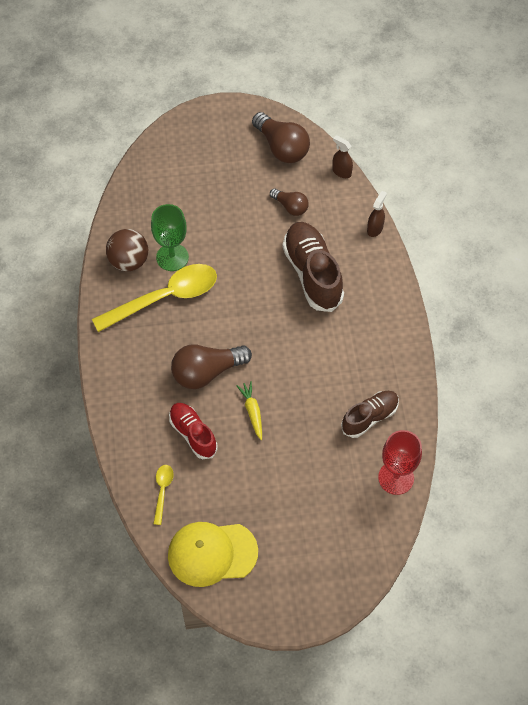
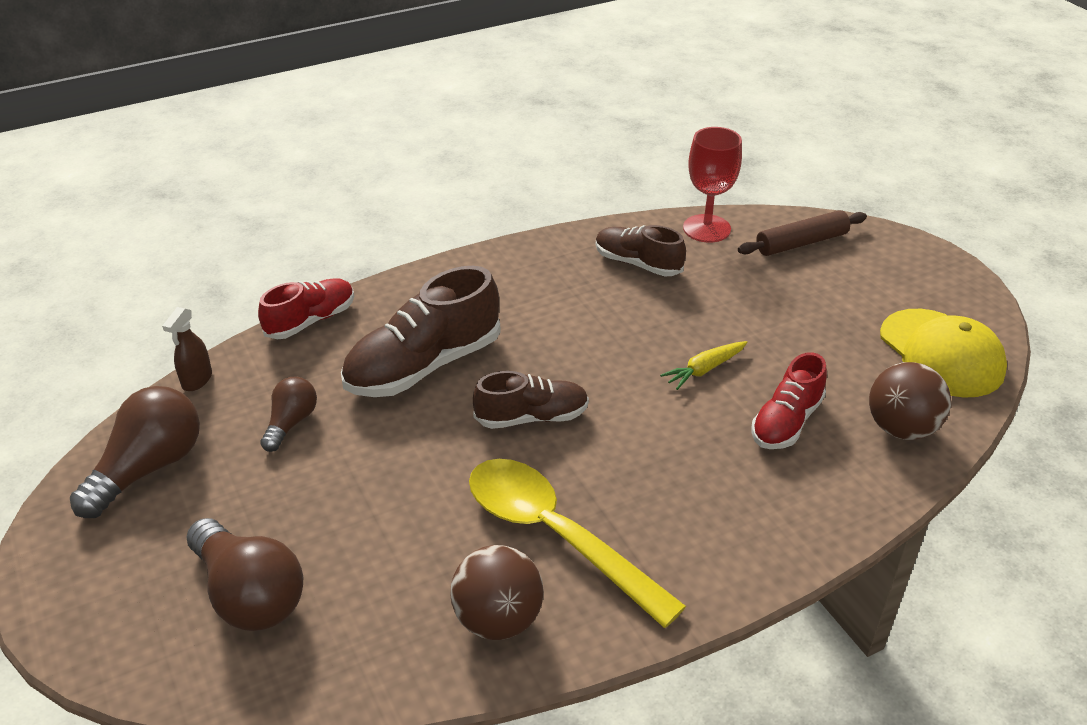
camera: 110 degrees left, 20 degrees down
(162, 491) = (901, 428): yellow spoon -> brown ball
(172, 257) = (460, 553): green goblet -> none
(207, 372) = (670, 437): brown light bulb -> brown light bulb (249, 594)
(249, 313) = (532, 417): none -> brown shoe
(357, 532) = (801, 243): none -> brown rolling pin
(375, 229) = (311, 320): brown spray bottle -> red shoe

